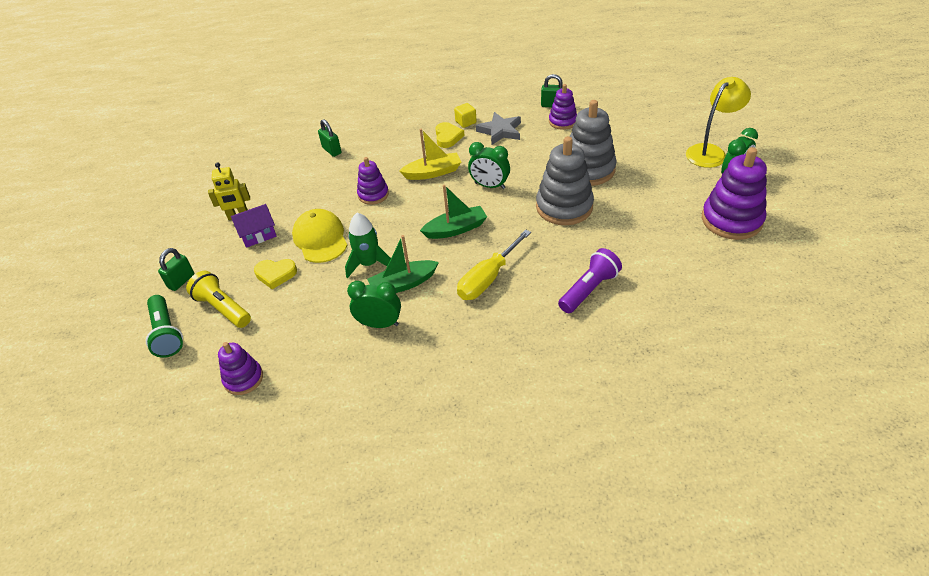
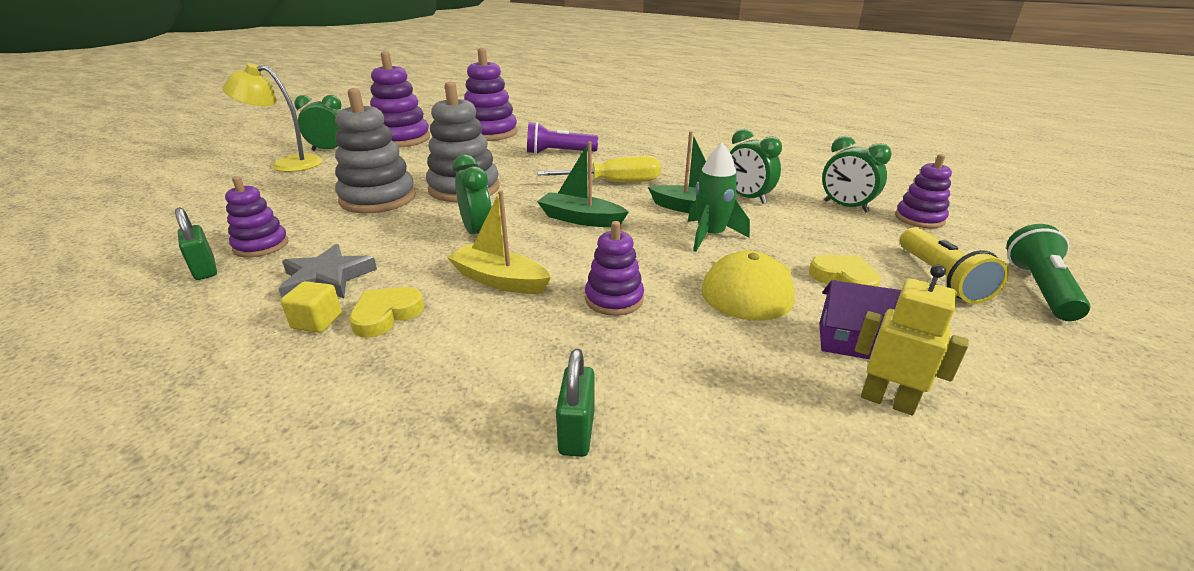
camera: 140 degrees left, 15 degrees down
(181, 281) = (1026, 342): green padlock -> none
(302, 361) = (845, 206): none -> green clock
(700, 279) = (490, 133): none -> purple stacking toy

